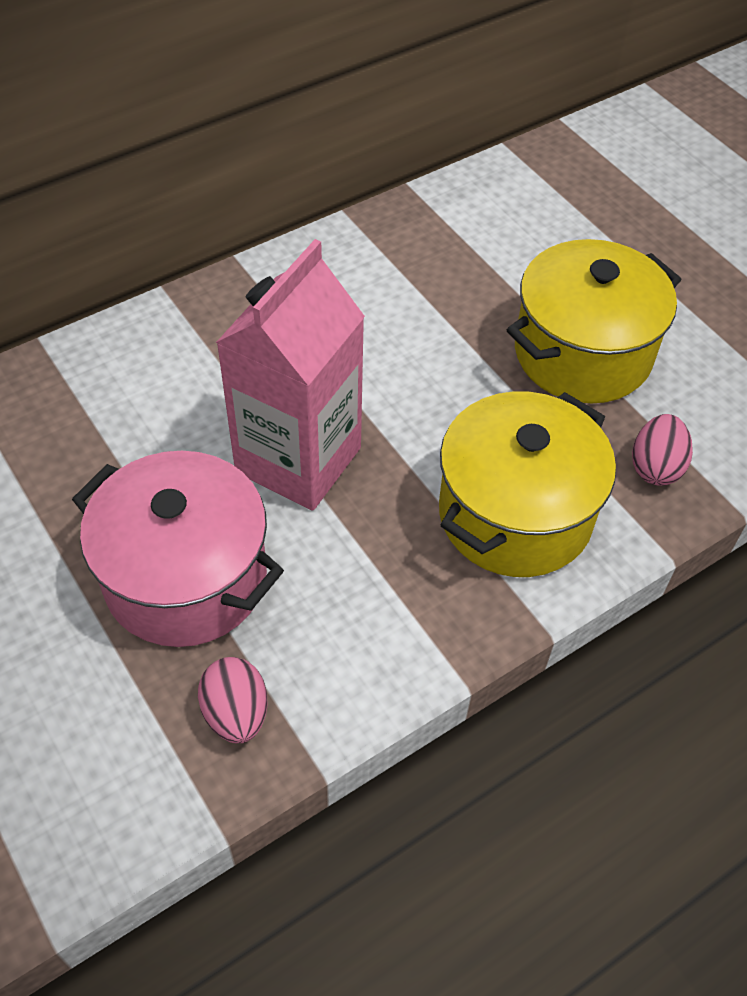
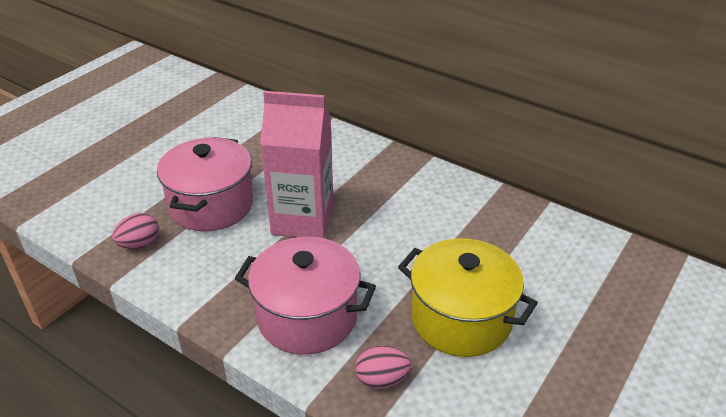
camera: 70 degrees right, 15 degrees down
(515, 514) = (307, 317): yellow pot -> pink pot

